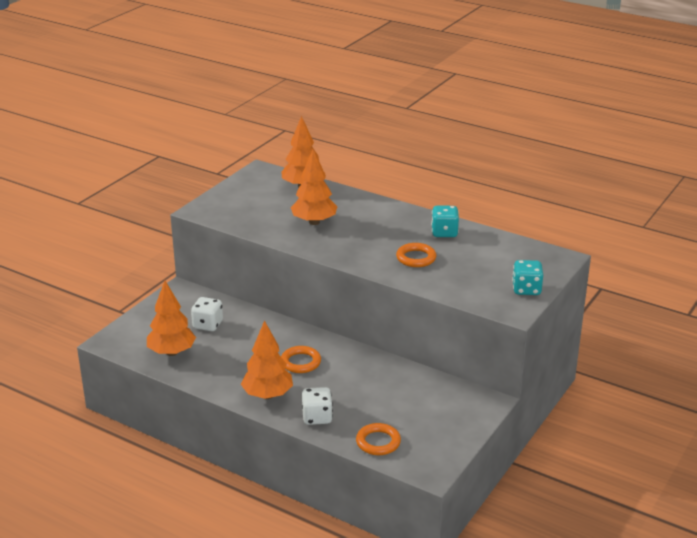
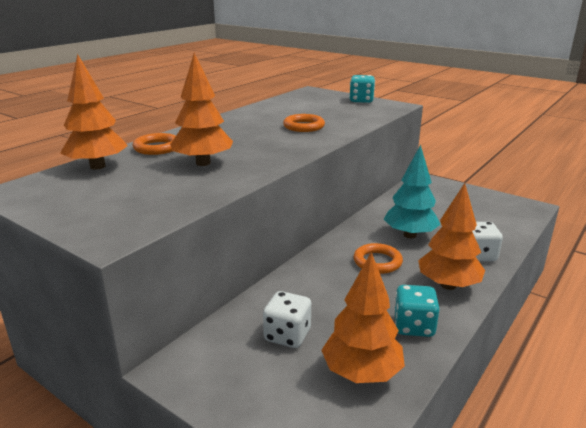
camera: 85 degrees left, 5 degrees down
(350, 382) = (410, 235): none -> turquoise tree
(378, 442) = (503, 226): orange ring -> orange ring (157, 148)
(444, 232) = (256, 116): turquoise dice -> turquoise dice (413, 326)

